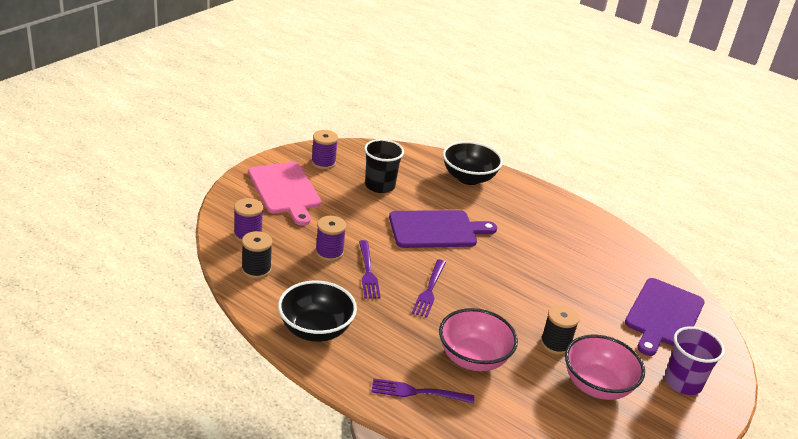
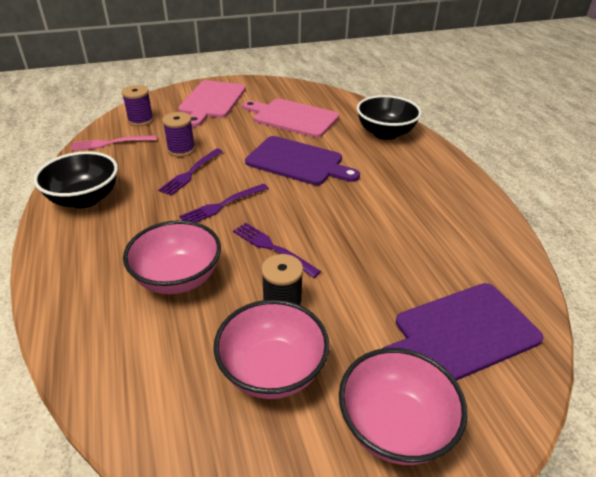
camera: 40 degrees right, 5 degrees up
(256, 269) = (110, 143): black spool -> pink fork
(323, 163) = (268, 92): purple spool -> none
(379, 186) = (293, 117): black cup -> pink cutting board
(417, 392) = (84, 284): purple fork -> purple fork (272, 248)
(683, 382) = (394, 427): purple cup -> pink bowl

